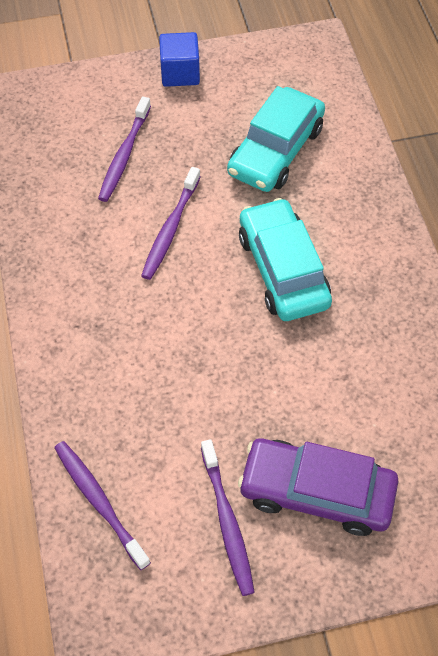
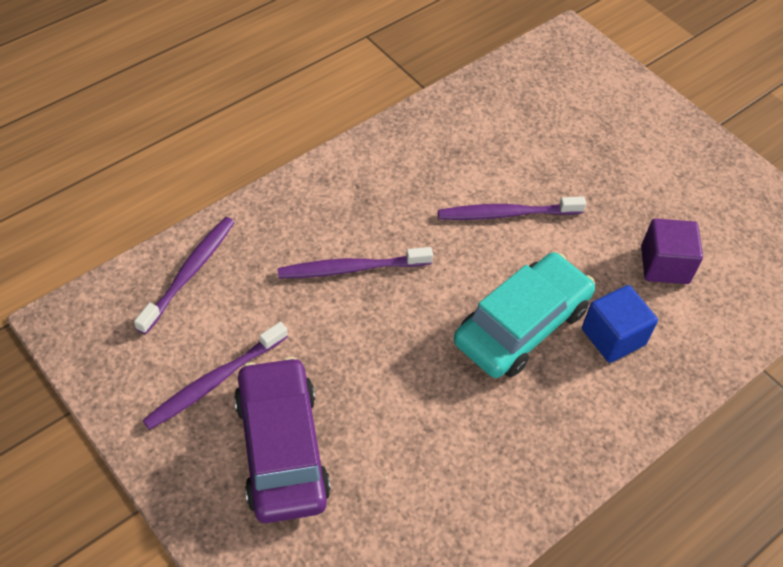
camera: 60 degrees right, 5 degrees down
(124, 156) = (565, 146): purple toothbrush -> purple toothbrush (350, 269)
(180, 73) = (697, 150): blue cube -> blue cube (613, 337)
(275, 150) = (664, 265): turquoise car -> purple cube

